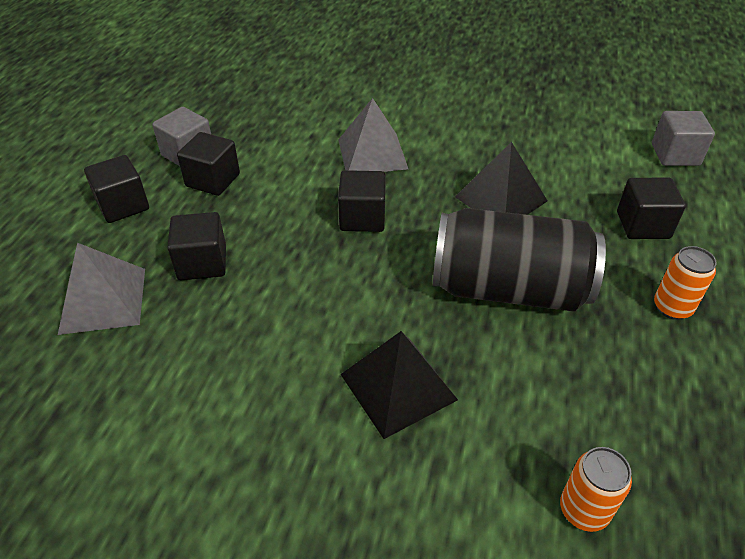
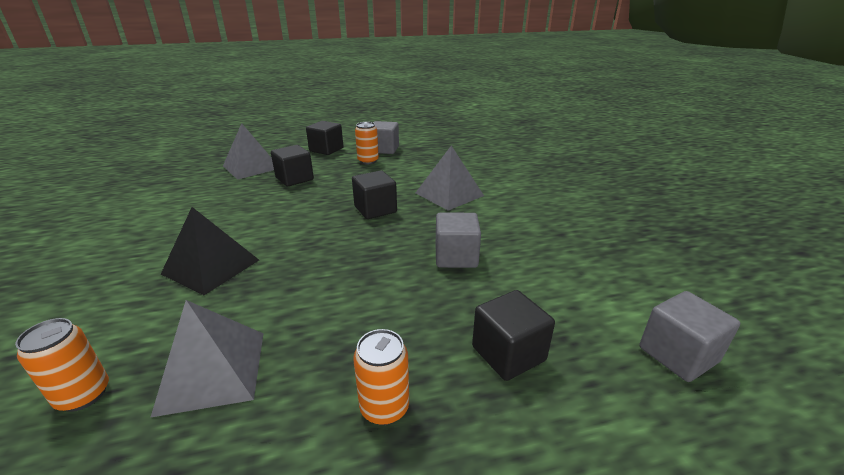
camera: 60 degrees right, 15 degrees down
(213, 180) = (368, 161): black cube -> orange can
(501, 199) = (456, 257): black pyramid -> grey cube
(508, 289) = (342, 288): black can -> none
(589, 405) = (213, 371): none -> grey pyramid

